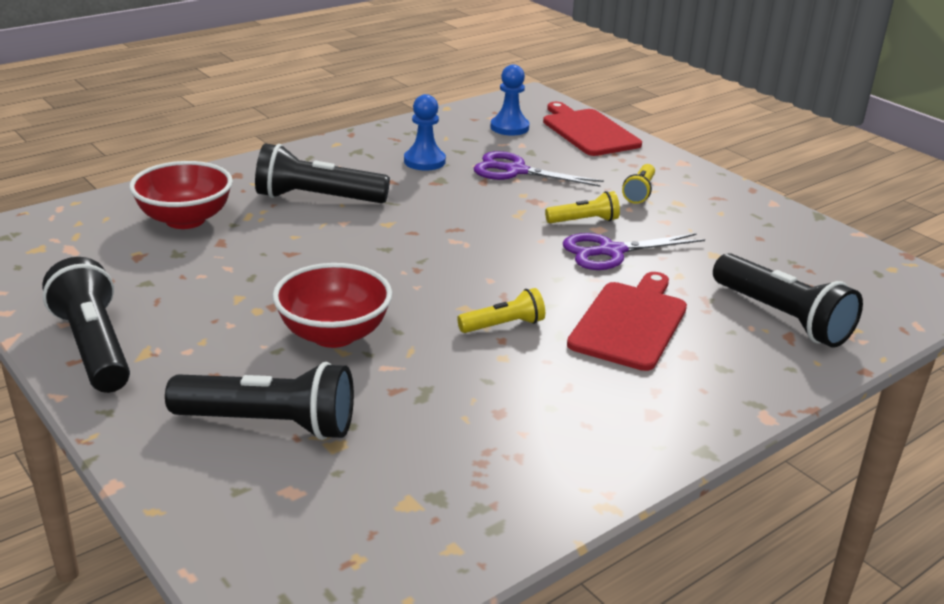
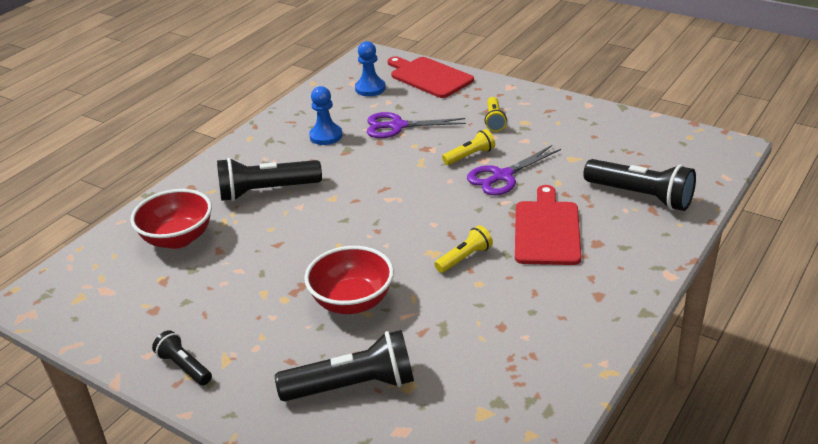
camera: 15 degrees left, 5 degrees up
(93, 347) = (184, 367): black flashlight -> black flashlight, size x0.55

